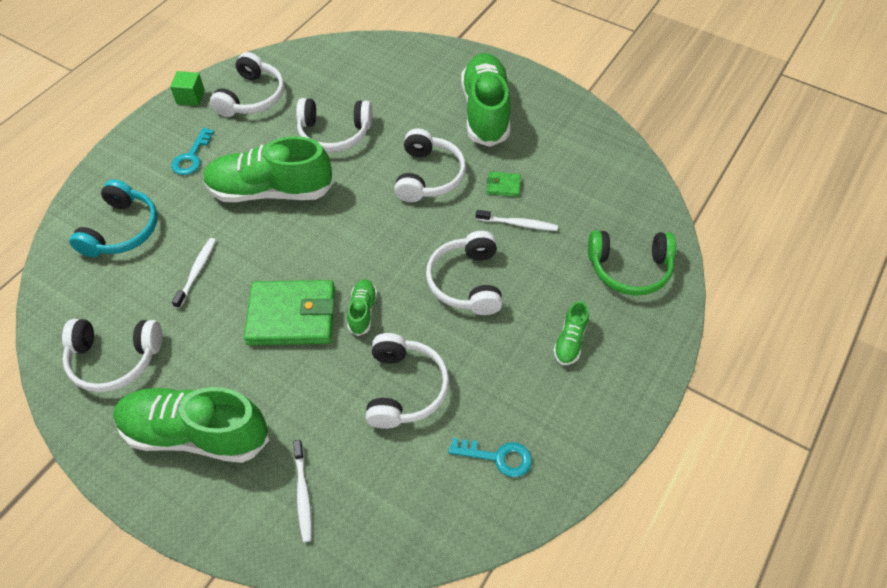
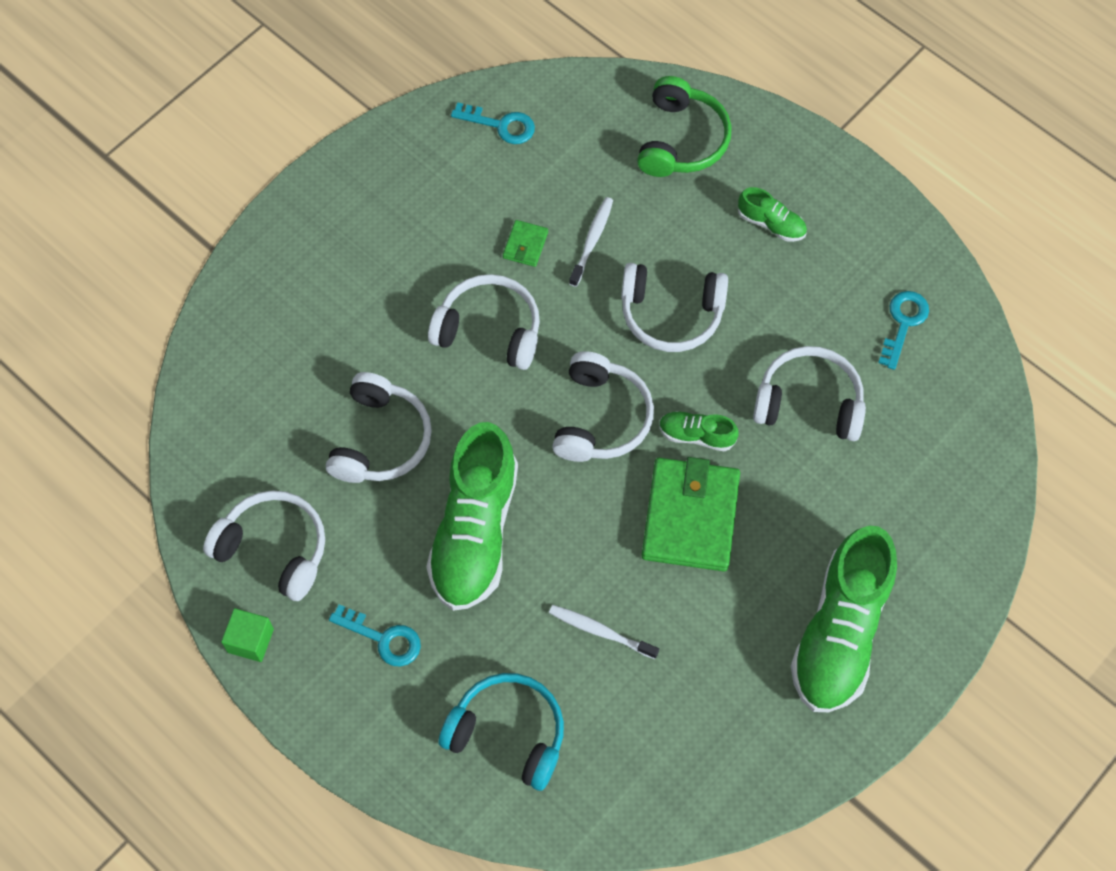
camera: 80 degrees left, 10 degrees up
(115, 359) = (724, 732): white headphones -> white headphones (601, 418)
(303, 494) = (926, 520): white toothbrush -> none
(485, 112) = (384, 240): green shoe -> none
(601, 158) = (501, 125): none -> turquoise key

